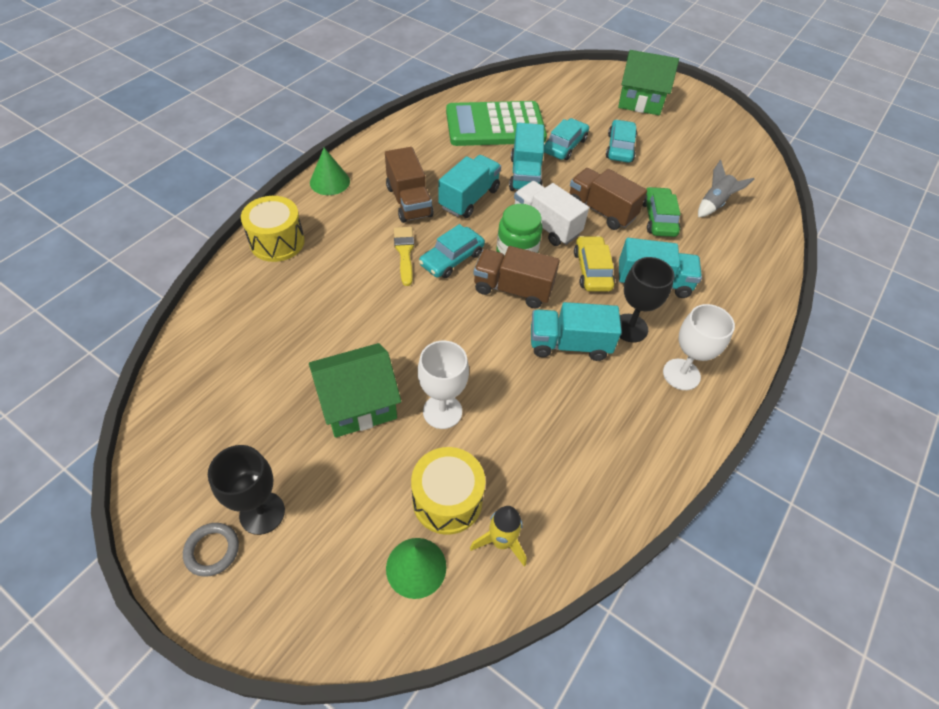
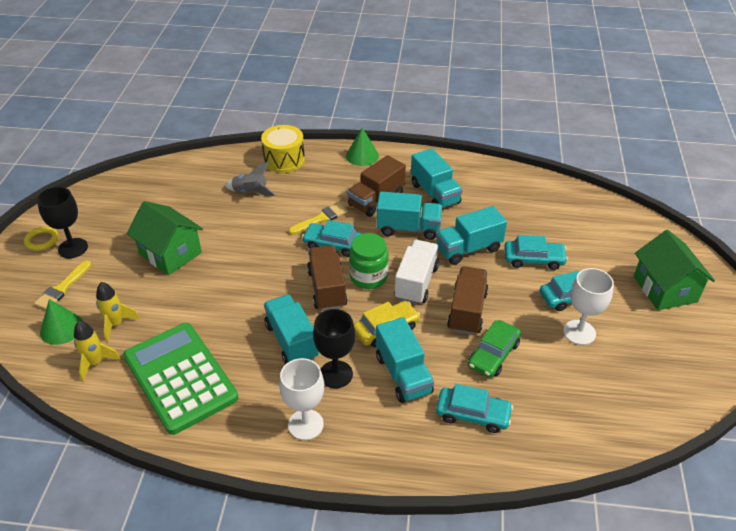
camera: 65 degrees right, 10 degrees down
(212, 550) = (42, 240): grey ring -> yellow ring
(337, 547) = (62, 288): none -> yellow brush
(434, 160) = (435, 193): none -> turquoise truck
(442, 411) = (186, 294): white goblet -> white goblet (579, 332)
(447, 500) = (116, 324): yellow drum -> yellow rocket
(495, 125) = (515, 209): green calculator -> green calculator (180, 377)
(658, 218) = (493, 354): green car -> green car turned 150 degrees clockwise
(714, 204) = (556, 392): grey rocket -> grey rocket (250, 192)
(716, 259) = (472, 414): none -> turquoise car

